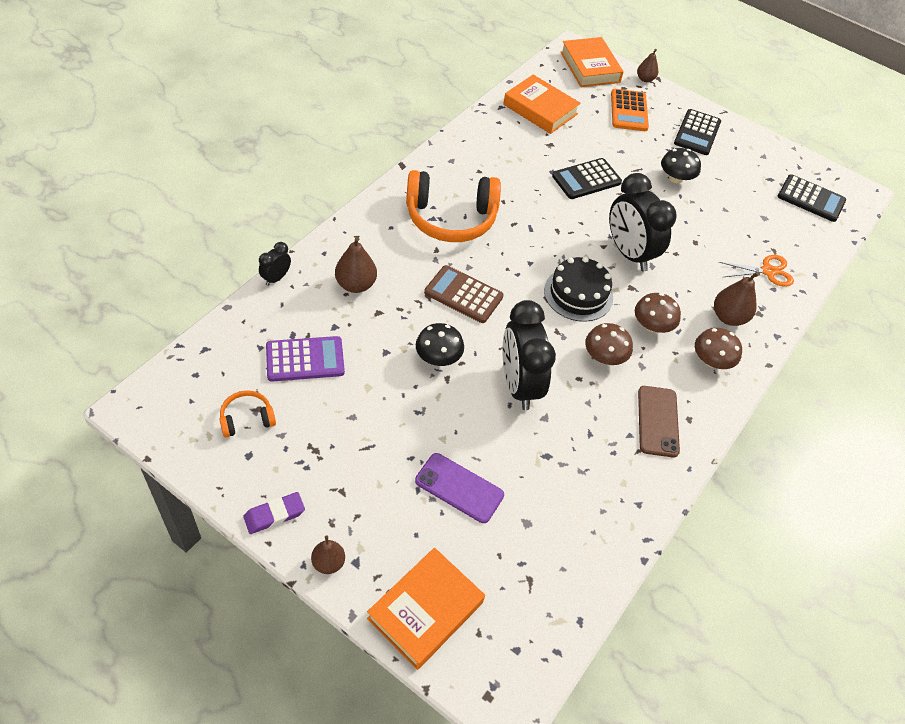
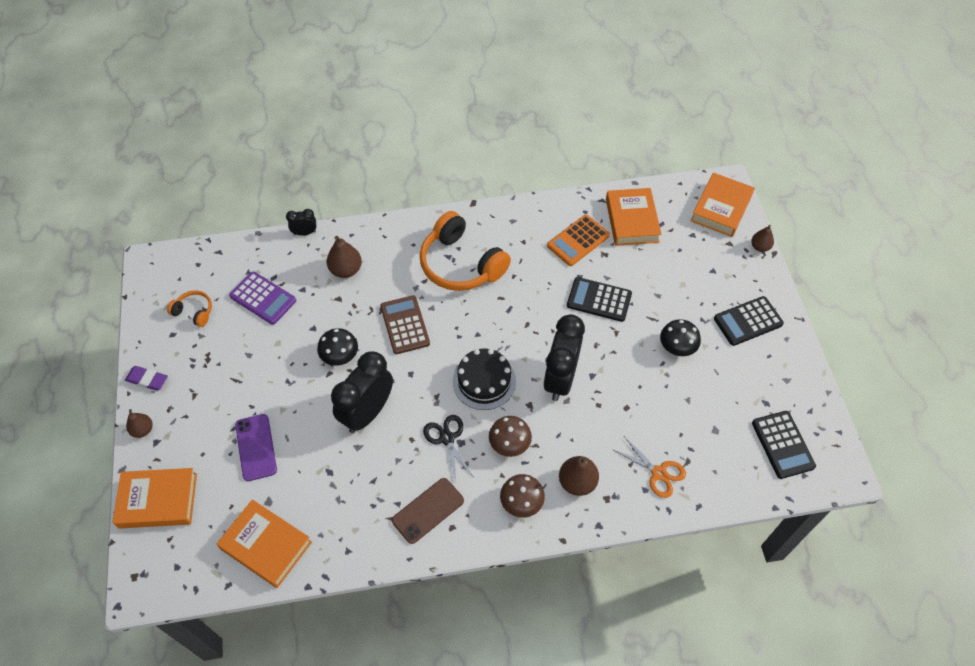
camera: 50 degrees right, 5 degrees up
(570, 559) = (266, 546): none -> orange book
(604, 356) = (447, 438): brown mushroom -> black scissors
(628, 111) = (708, 266): orange calculator -> orange calculator (578, 241)

